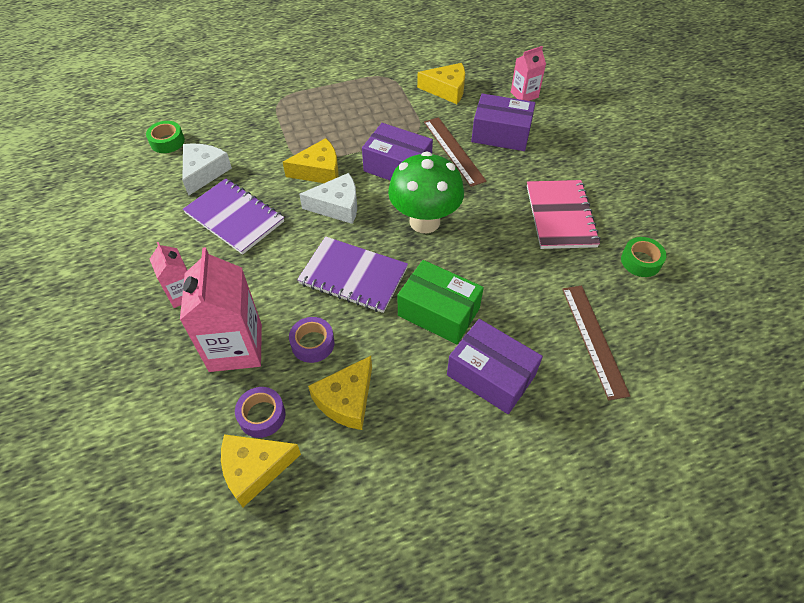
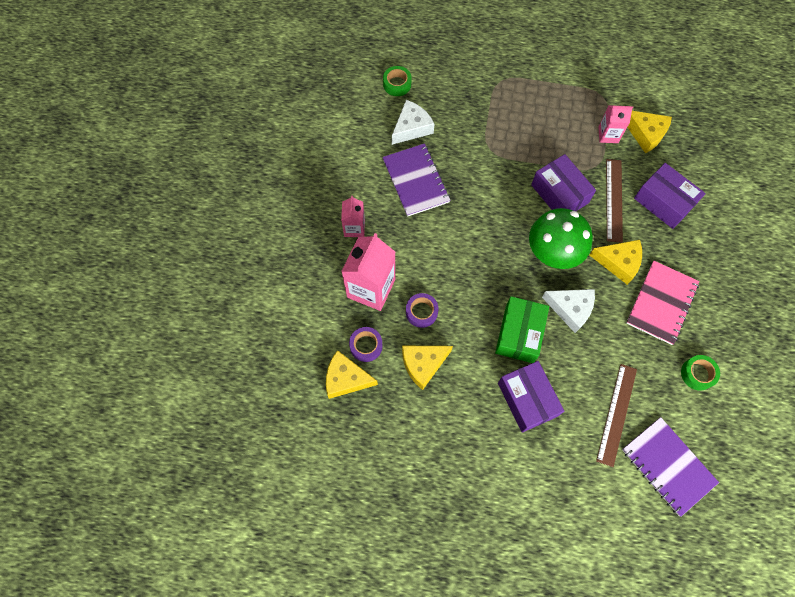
camera: 30 degrees right, 15 degrees up
(319, 171) = (497, 168): yellow cheese -> yellow cheese (618, 262)
(337, 206) = (494, 208): white cheese -> white cheese (570, 309)
(353, 276) = (475, 274): purple notebook -> purple notebook (668, 466)
(438, 312) = (519, 334): green box -> green box turned 45 degrees clockwise
(524, 95) = (711, 171): pink carton -> pink carton (608, 135)

